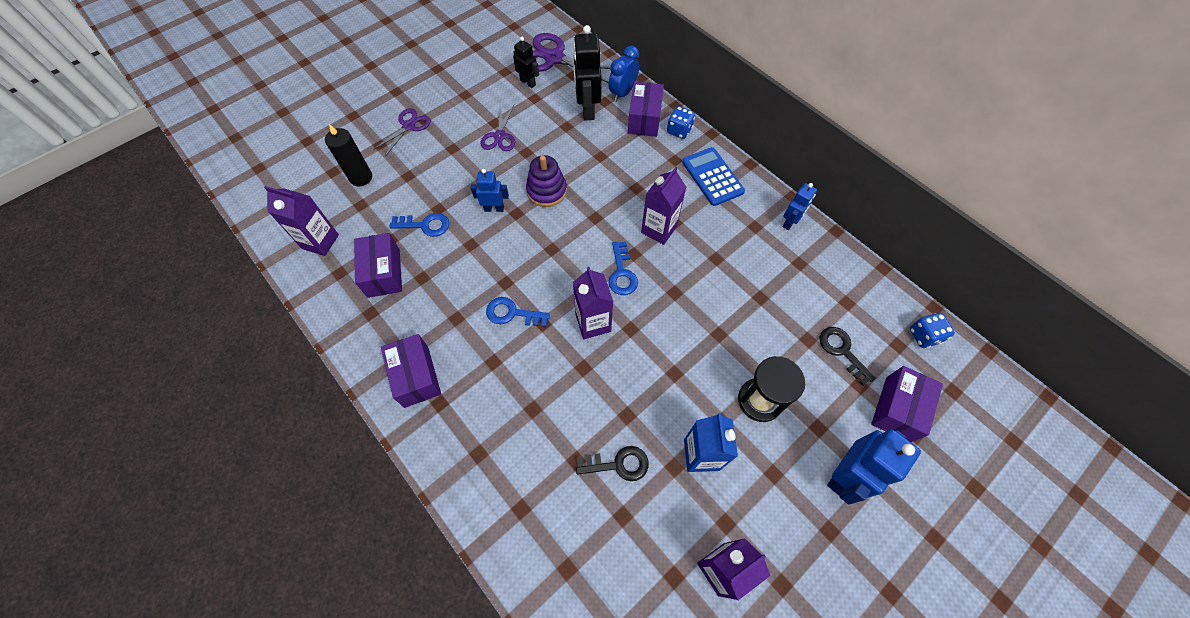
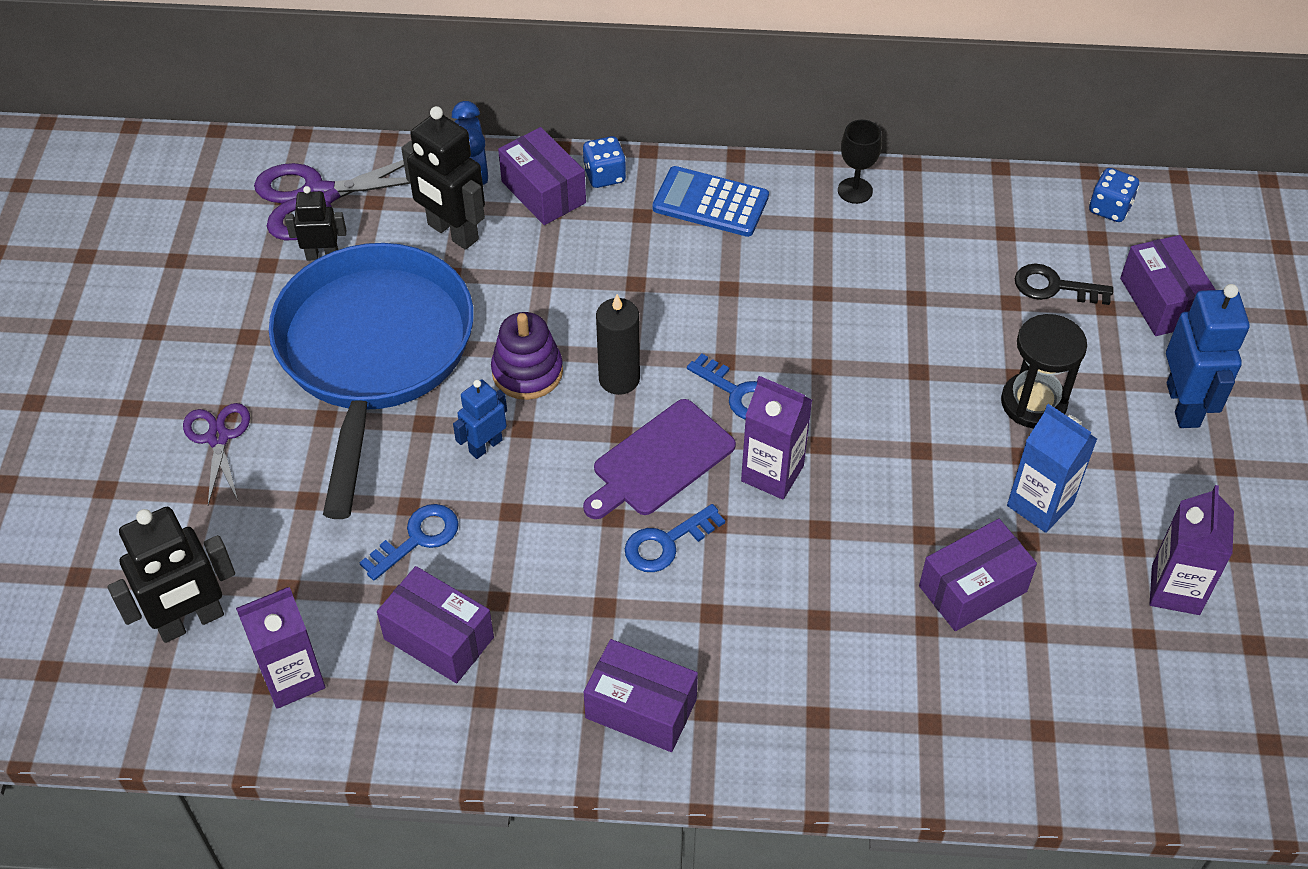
camera: 45 degrees left, 10 degrees down
(317, 189) = (191, 621): none -> black robot
(361, 177) = (238, 556): black candle -> black candle (619, 379)
(499, 136) = (374, 353): purple scissors -> blue pan
(553, 274) = (660, 461): none -> purple cutting board
(618, 464) = (972, 589): black key -> purple box
(659, 229) = (721, 311): purple carton -> none
(790, 222) = (855, 190): blue robot -> black goblet

